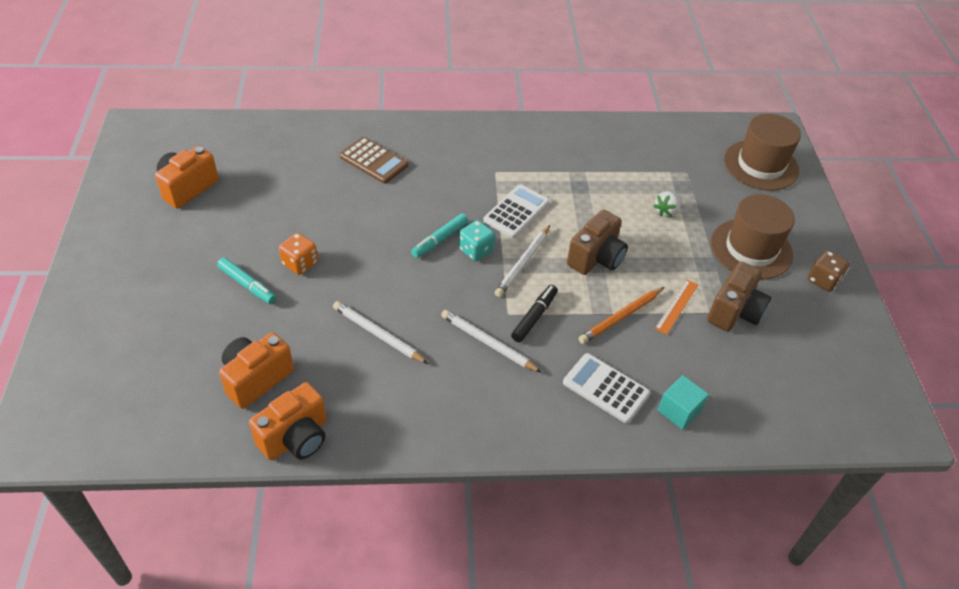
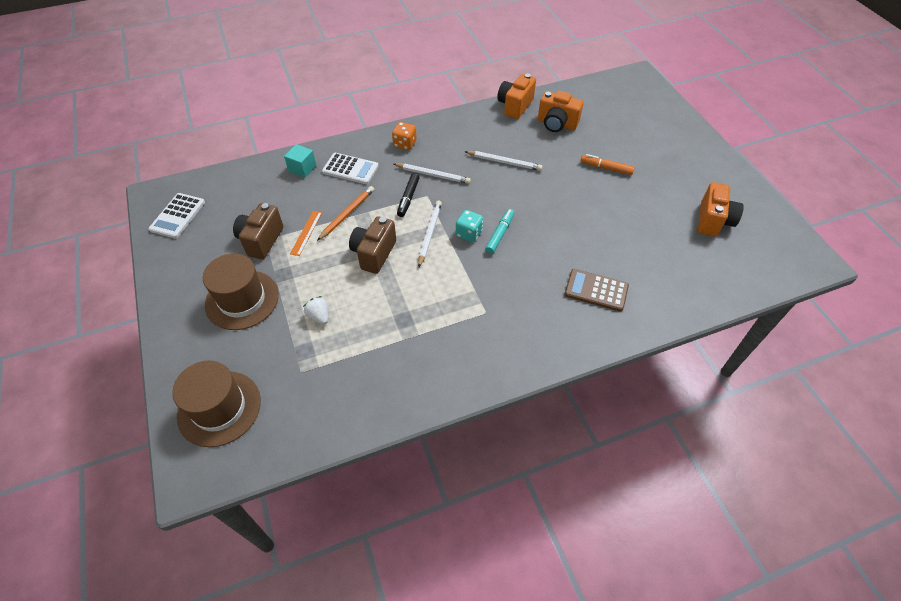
camera: 165 degrees right, 5 degrees up
(247, 285) = (606, 168): turquoise marker -> orange marker
(256, 379) = (556, 124): orange camera -> orange camera turned 90 degrees clockwise
(300, 263) = (585, 190): orange dice -> orange dice (405, 144)
(516, 212) = (451, 276): white calculator -> white calculator (177, 216)
(666, 211) = (319, 316): white strawberry -> white strawberry turned 60 degrees counterclockwise
(823, 280) = (182, 287): brown dice -> none

